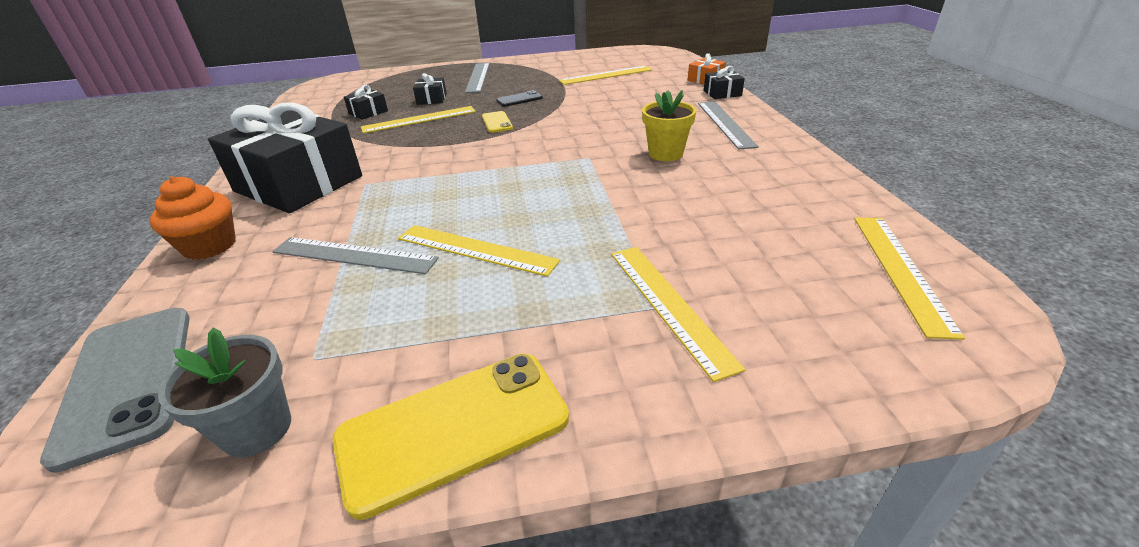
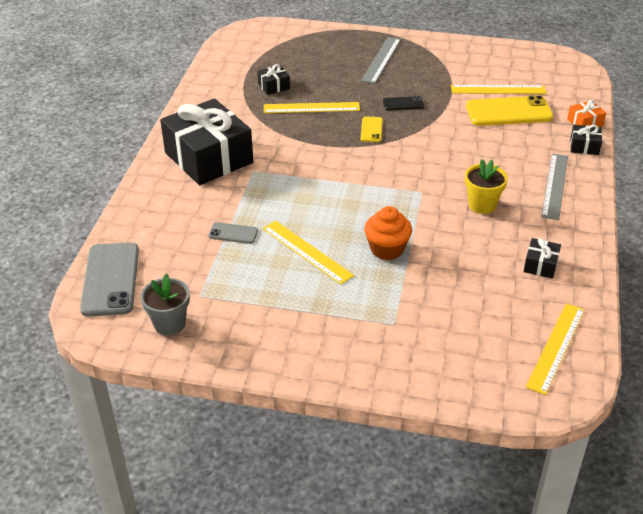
camera: 20 degrees right, 5 degrees up
(210, 246) = (149, 199): orange cupcake -> orange cupcake (387, 249)
(354, 255) = (233, 233): grey ruler -> grey phone
(432, 99) = (330, 82): black gift -> black gift (540, 265)
(453, 428) = (257, 352): yellow phone -> yellow phone (508, 112)
(668, 305) = (399, 324): yellow ruler -> none

